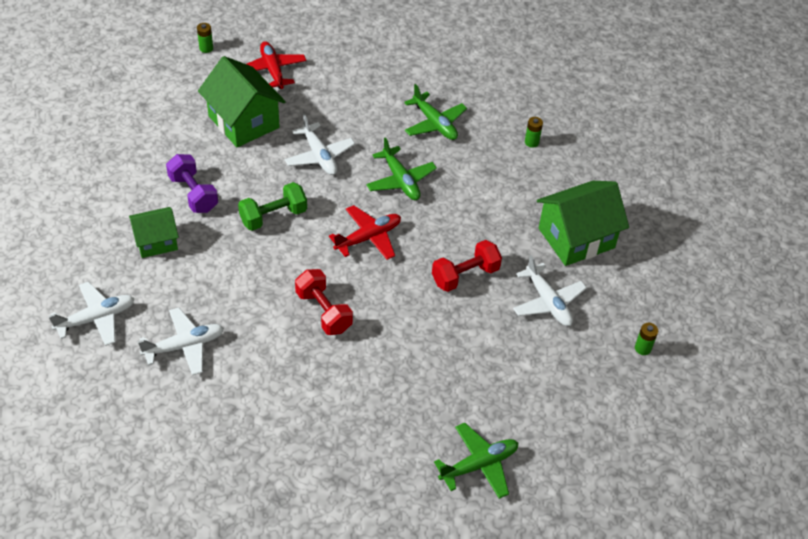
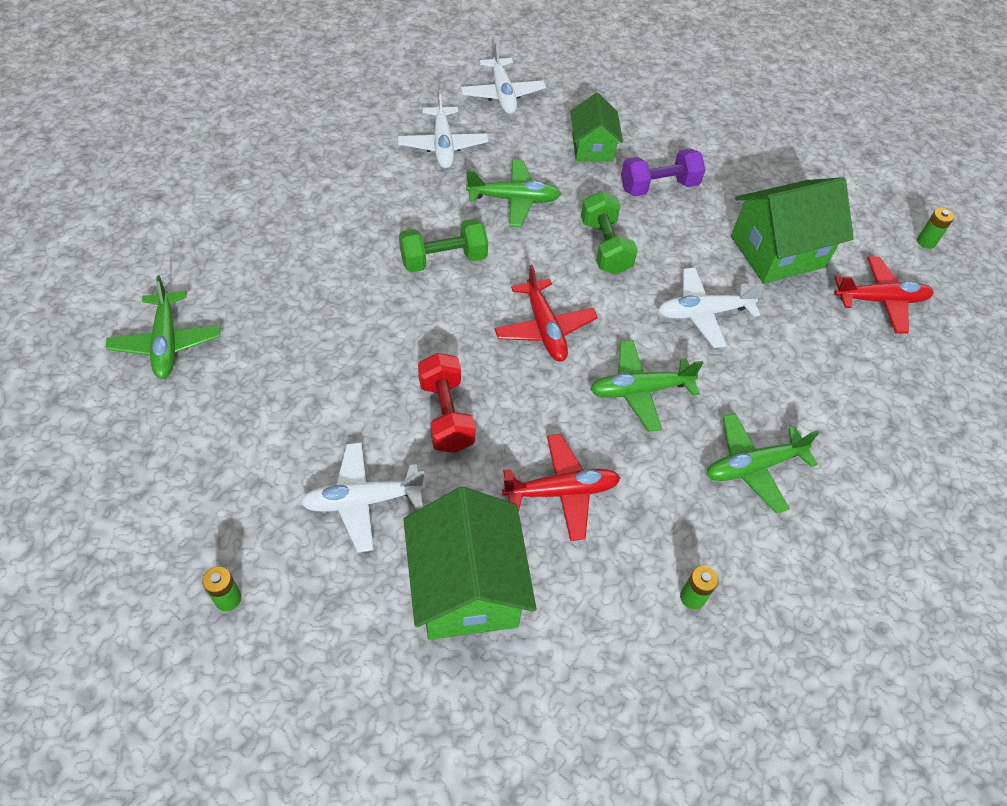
camera: 105 degrees right, 5 degrees up
(239, 281) = (514, 199): none -> green plane
(323, 311) = (443, 259): red dumbbell -> green dumbbell
(494, 207) = (561, 491): none -> red plane

